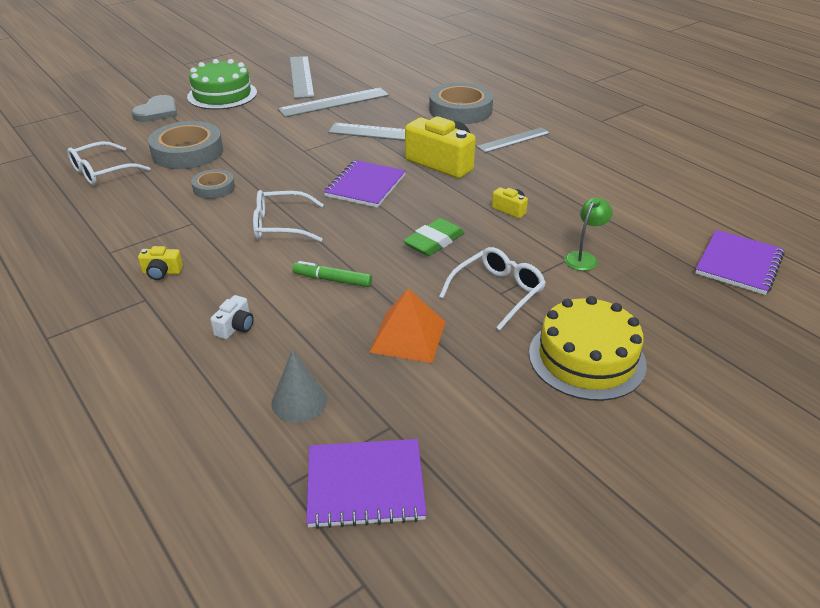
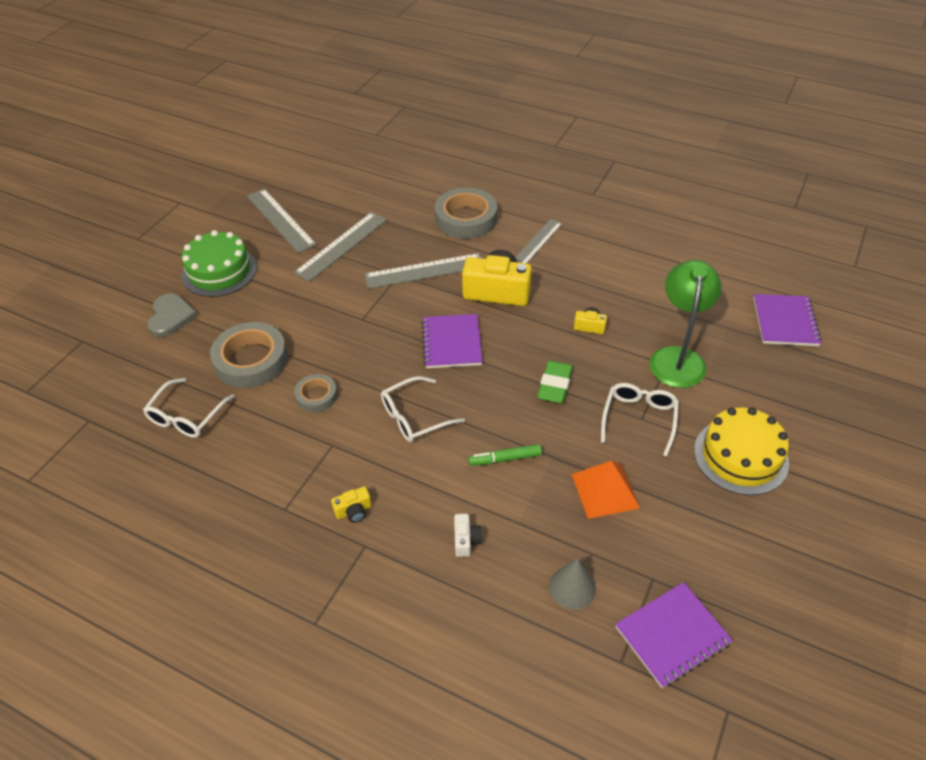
camera: 25 degrees left, 10 degrees up
(584, 258) = (677, 358): green lamp -> green lamp, size x1.99

